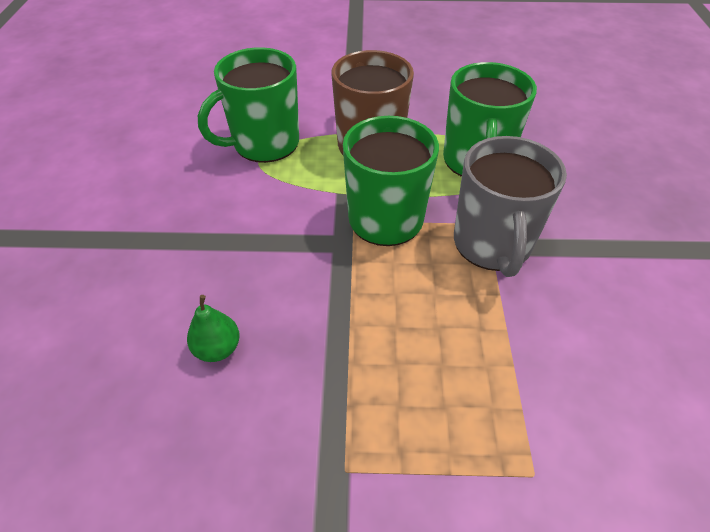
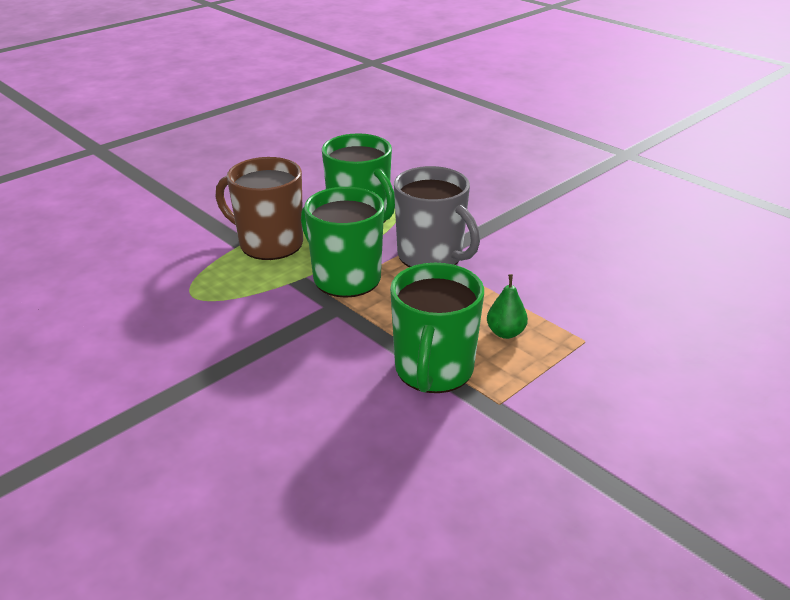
camera: 45 degrees left, 15 degrees down
(218, 348) = (340, 407): green pear -> green pear (505, 333)
(264, 144) = (181, 283): green mug -> green mug (433, 370)

